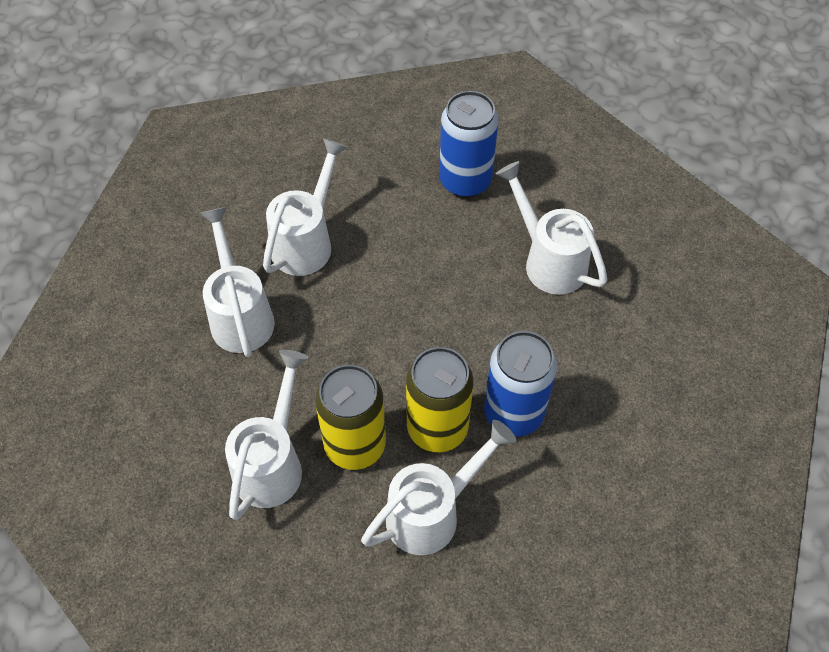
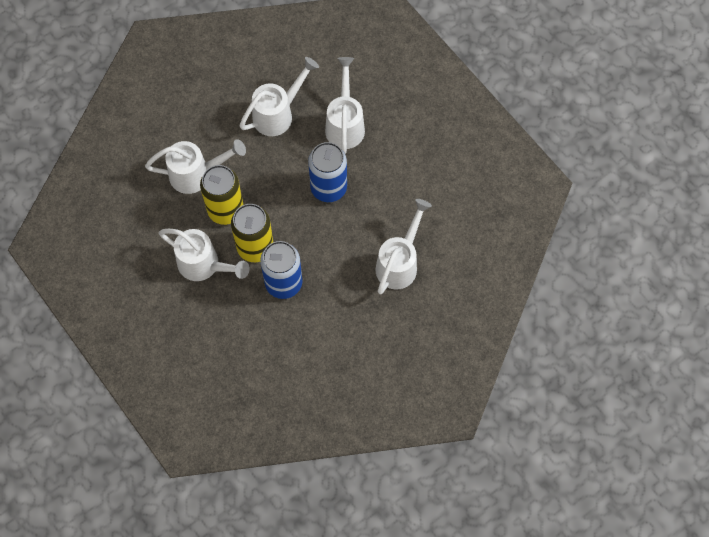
camera: 65 degrees right, 10 degrees up
(307, 241) = (345, 124): white watering can -> white watering can turned 90 degrees counterclockwise
(465, 181) = (436, 191): blue can -> blue can (328, 188)

